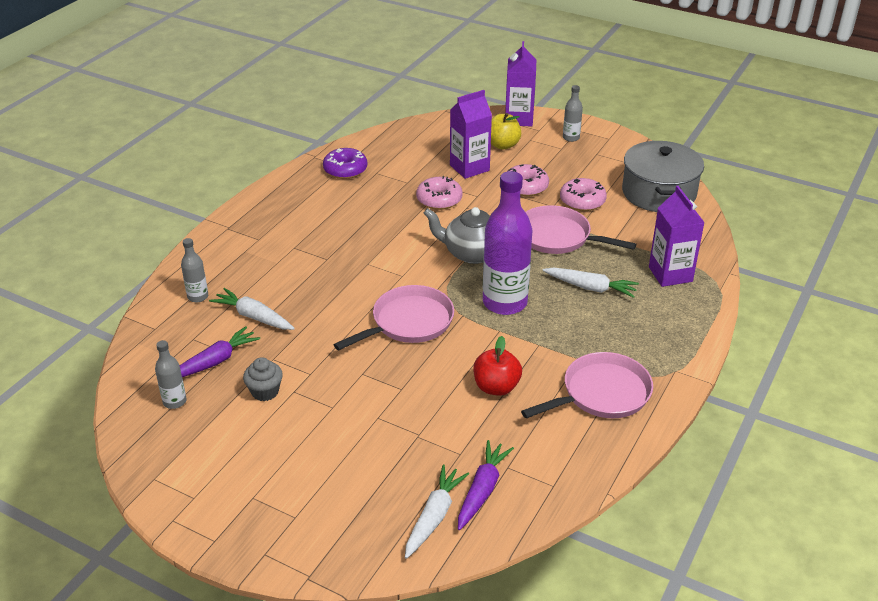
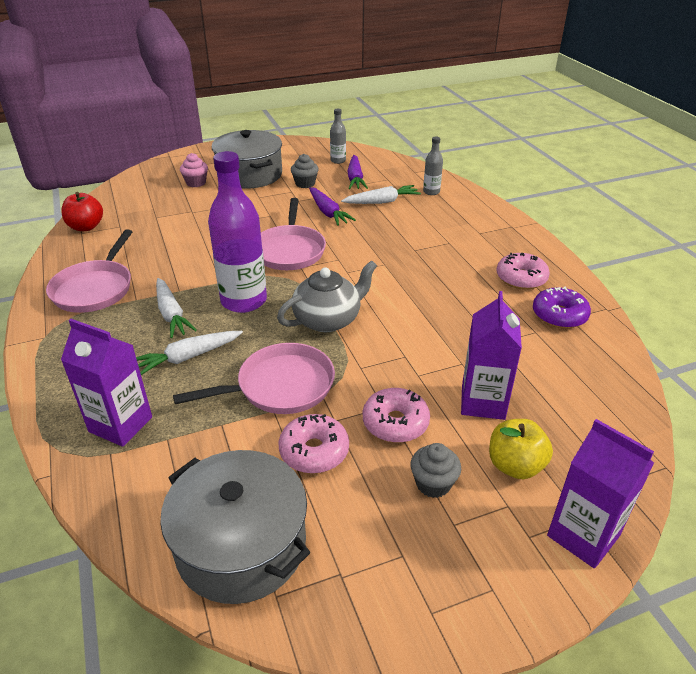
camera: 130 degrees right, 0 degrees up
(286, 451) = (250, 175): none -> grey pot
(354, 483) = (196, 183): none -> pink cupcake
(434, 516) = (136, 193): white carrot -> white carrot (171, 314)
(439, 200) = (438, 346): pink donut -> pink donut (521, 278)
(482, 489) = (123, 212): purple carrot -> purple carrot (328, 212)
(496, 387) = (176, 252): red apple -> red apple (86, 227)
(547, 161) = (433, 484): none -> grey cupcake
(571, 138) = (474, 559): grey bottle -> none

